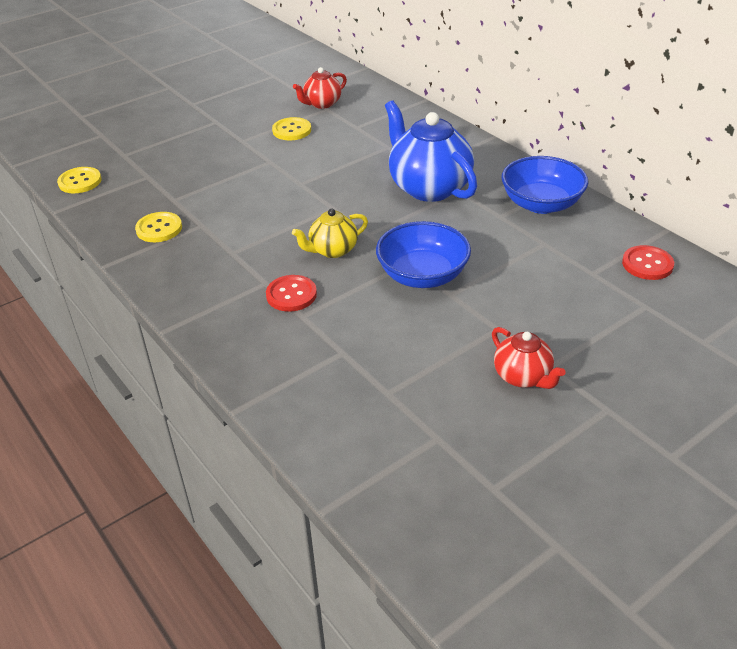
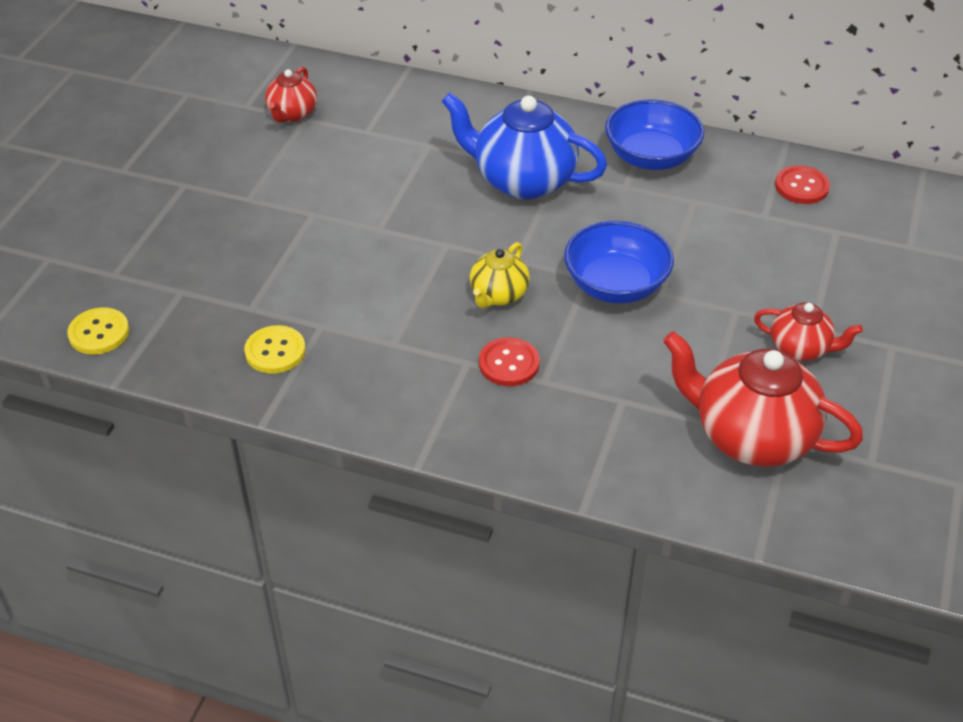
camera: 35 degrees left, 5 degrees up
(292, 130) = (294, 163): yellow button -> none
(413, 421) = (751, 436): none -> red teapot

